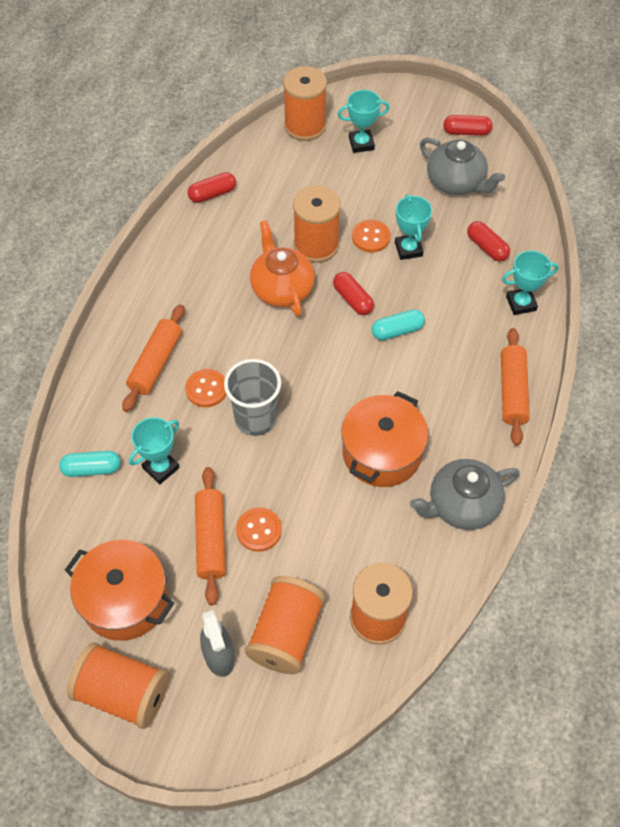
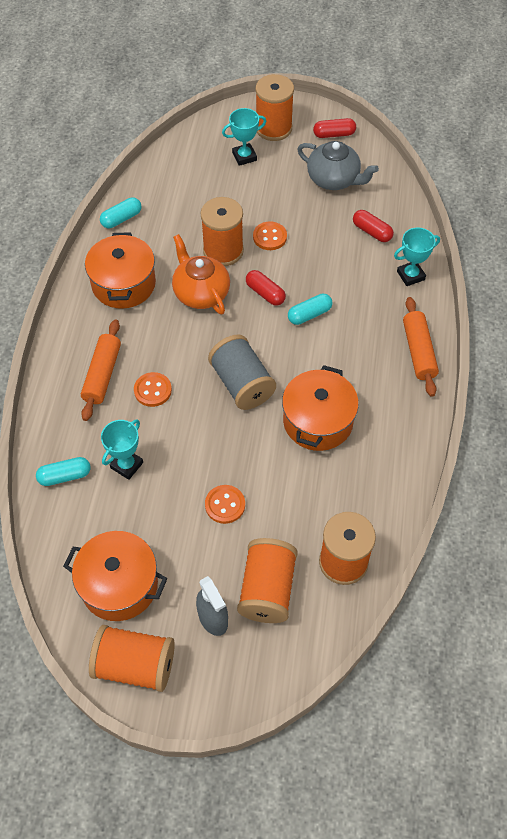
camera: 10 degrees left, 0 degrees up
(199, 266) = (123, 284): none -> orange pot
(211, 539) = (184, 519): orange rolling pin -> none
(212, 194) = (121, 219): red capsule -> turquoise capsule
(255, 419) = (201, 409): grey cup -> none
(305, 126) = (191, 148): orange spool -> orange spool (273, 128)
(306, 397) = (242, 384): none -> grey spool
(408, 249) = (304, 243): turquoise trophy -> none
(462, 505) = (395, 455): grey teapot -> none

